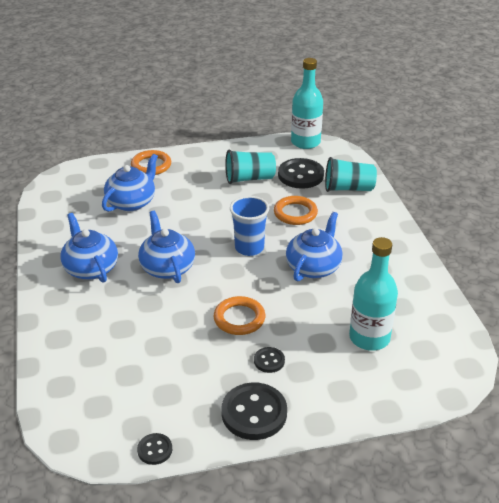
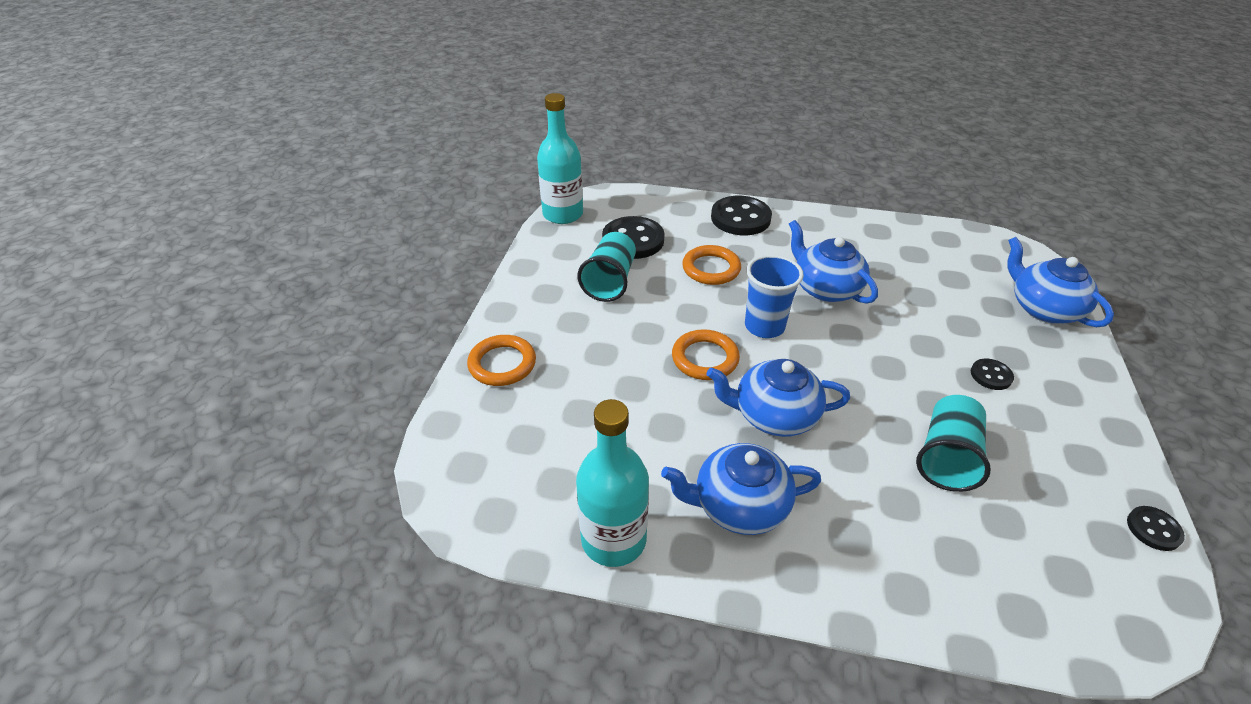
camera: 65 degrees left, 5 degrees up
(132, 202) = (587, 411): blue teapot -> blue teapot (1043, 309)
(239, 318) = (906, 377): orange ring -> orange ring (705, 358)
(254, 413) = (1082, 415): black button -> black button (740, 218)
(348, 188) = (685, 217): turquoise cup -> turquoise cup (946, 457)
(369, 338) = (962, 290): turquoise bottle -> turquoise bottle (613, 539)

